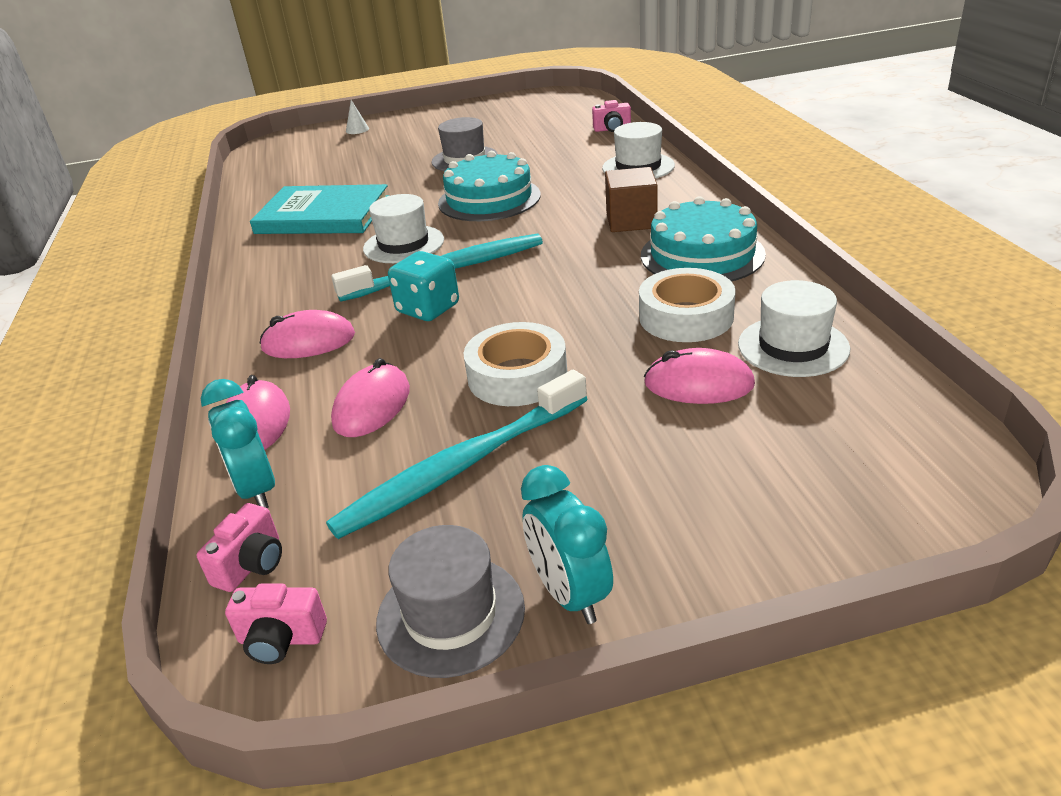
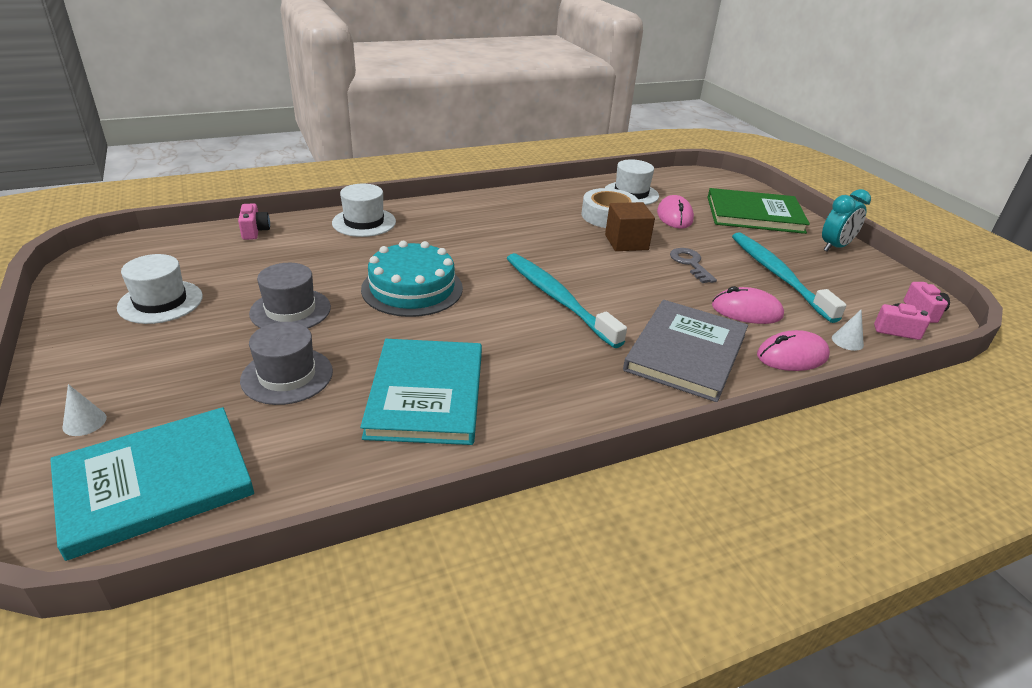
camera: 105 degrees left, 0 degrees up
(256, 489) = (847, 341): turquoise clock -> white cone
(291, 153) = (155, 483): none -> turquoise book
(308, 342) = (685, 352): pink mouse -> grey book
(403, 244) = (508, 327): white hat -> white hat (160, 302)
(428, 309) = (621, 302): turquoise dice -> none
(450, 614) = (869, 272): grey hat -> grey hat (287, 376)
(462, 466) = (778, 276): turquoise toothbrush -> turquoise toothbrush turned 150 degrees counterclockwise
(517, 376) = (690, 264): white tape -> grey key
(631, 221) = (473, 227): brown cube -> brown cube (626, 242)
(702, 254) = (529, 208): turquoise cake -> none
(731, 498) = (754, 214): none -> green book

